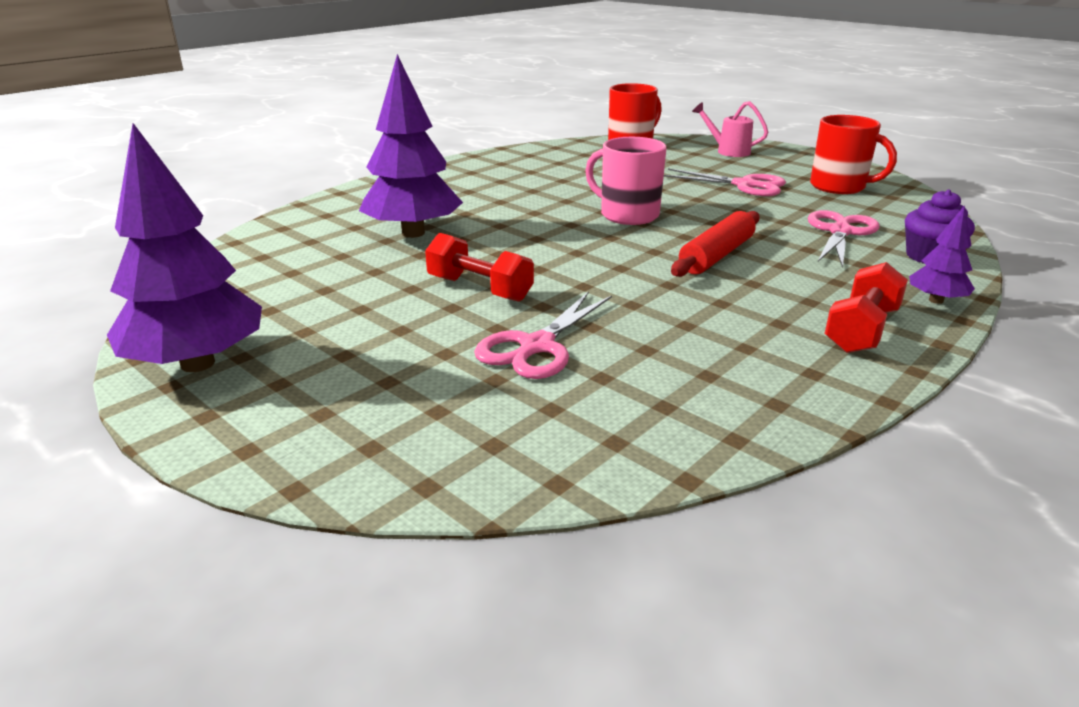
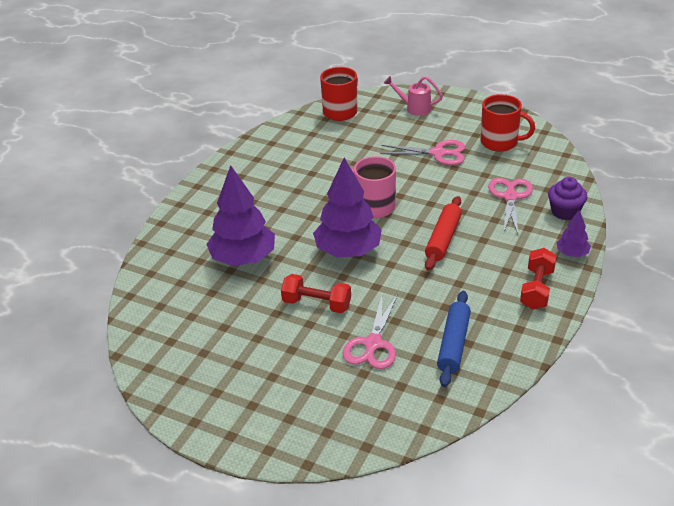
camera: 15 degrees left, 10 degrees up
(197, 364) = (196, 403): purple tree -> purple tree (348, 251)
(679, 371) = (453, 344): none -> blue rolling pin

